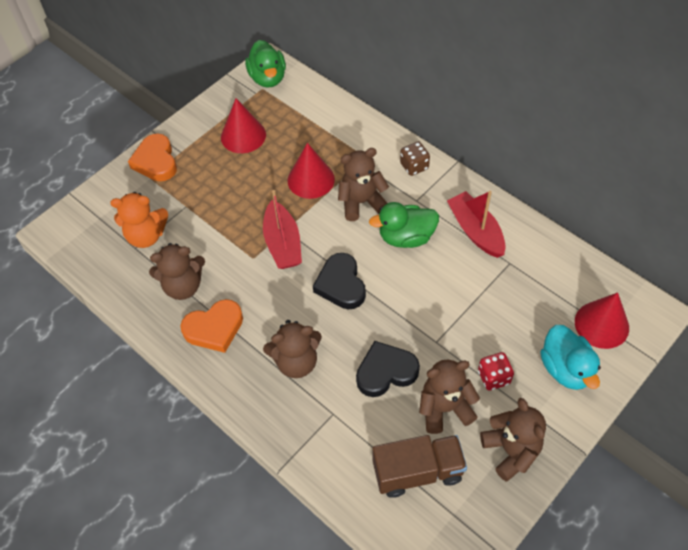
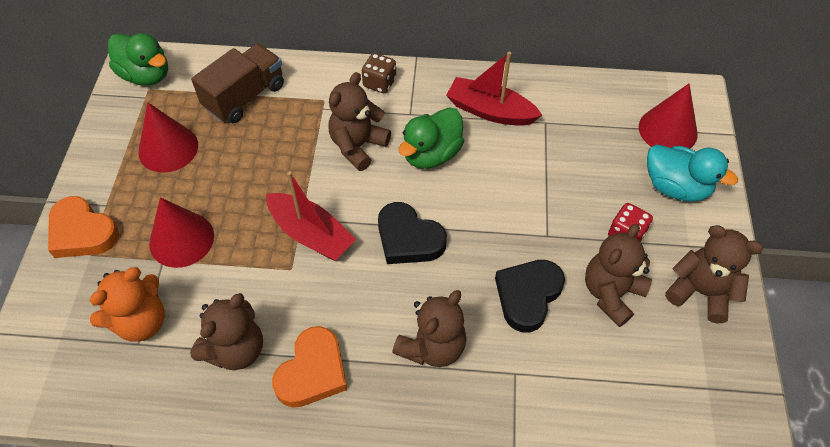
camera: 40 degrees left, 0 degrees up
(311, 179) = (284, 152): red cone -> red cone (181, 239)
(417, 472) = (642, 371): brown truck -> brown truck (245, 97)

